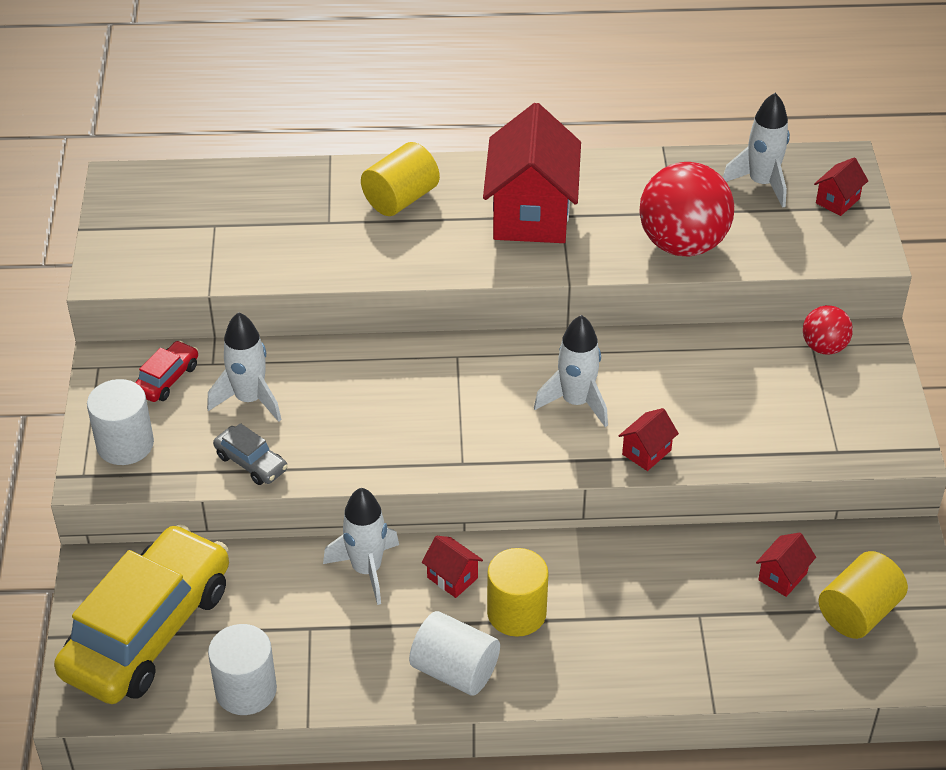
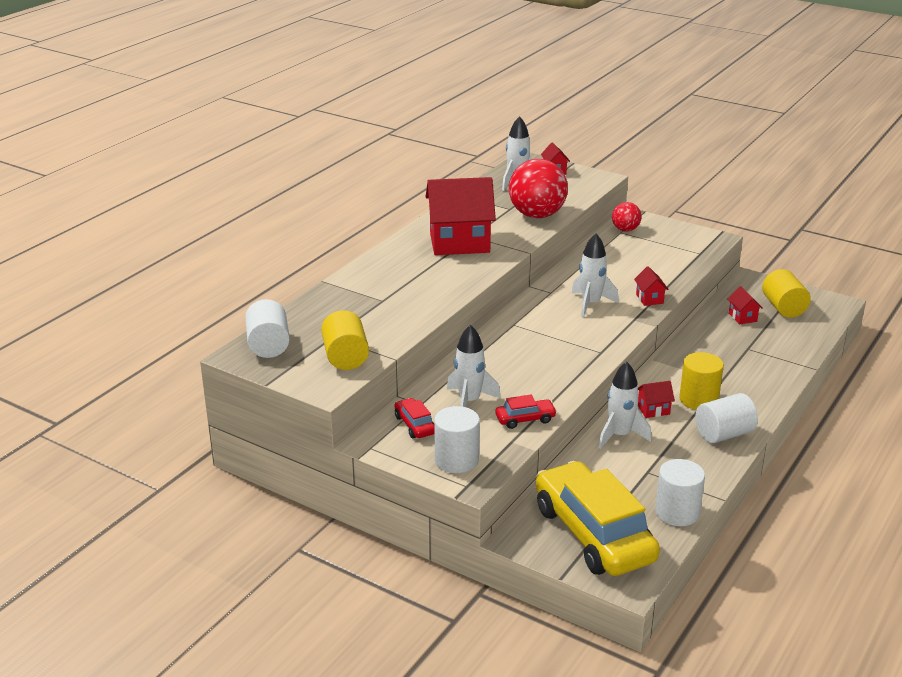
camera: 55 degrees left, 15 degrees down
(156, 190) = (268, 345): none -> white cylinder
(251, 463) = (525, 419): grey car -> red car
(400, 199) = (393, 273): yellow cylinder -> yellow cylinder (345, 357)
(531, 214) = (459, 243): red house -> red house turned 45 degrees counterclockwise

